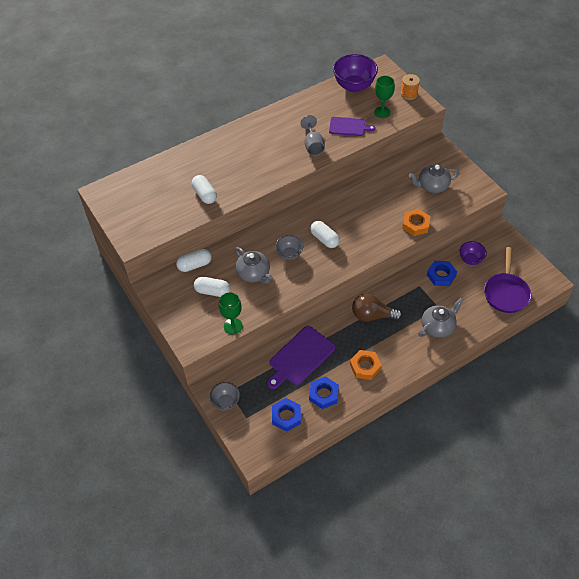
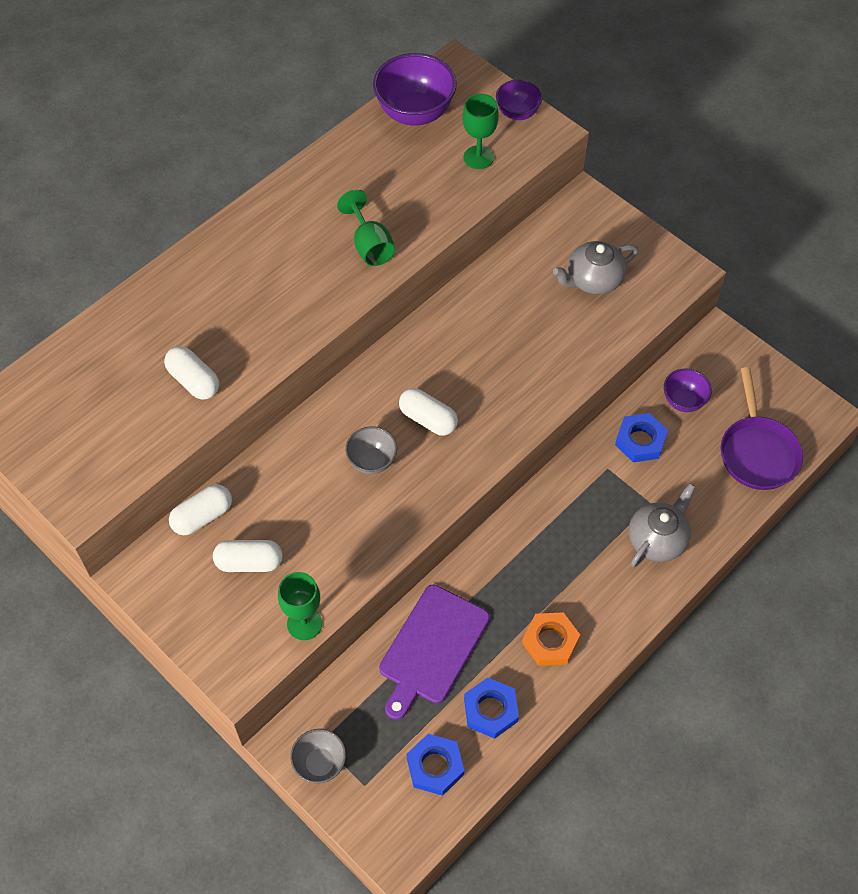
camera: 15 degrees left, 5 degrees up
(254, 274) = (317, 512): grey teapot -> none
(313, 145) = (370, 245): grey goblet -> green goblet
(349, 127) = (426, 196): purple cutting board -> none
(372, 316) = (539, 542): brown light bulb -> none
(409, 94) = (517, 113): orange spool -> purple bowl
(415, 225) = (582, 360): orange nut -> none

